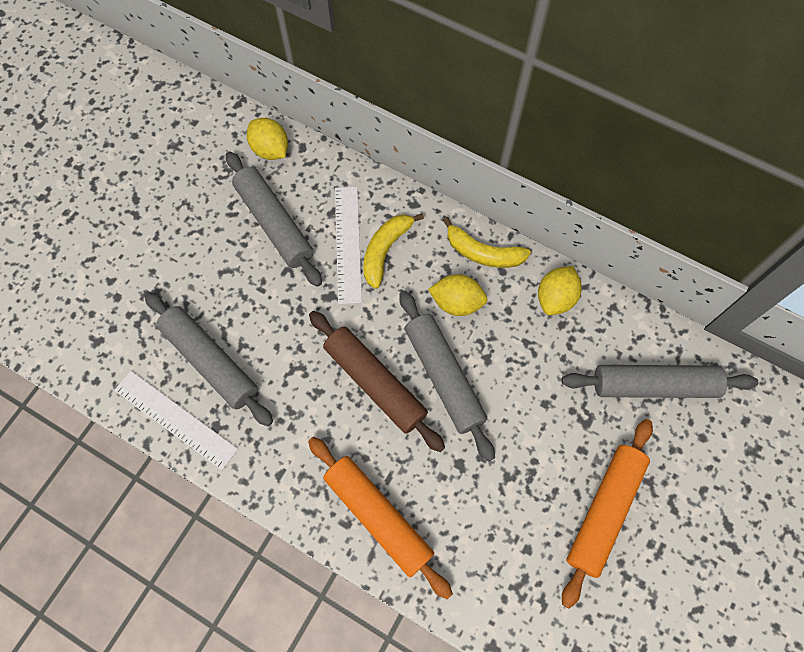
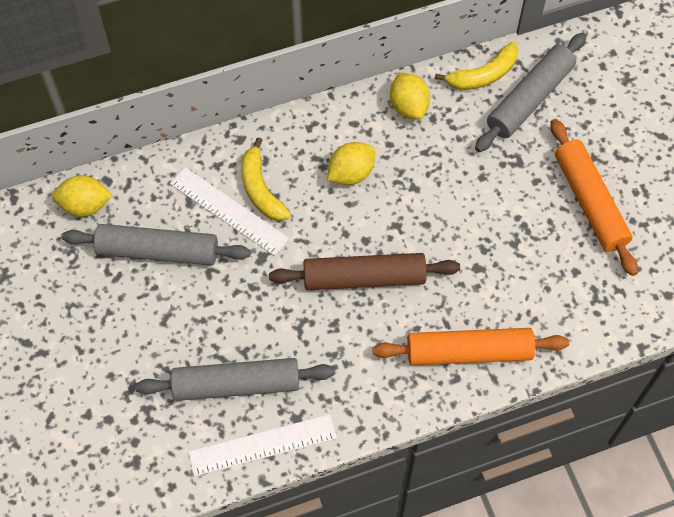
camera: 50 degrees left, 5 degrees down
(444, 376) = (402, 227): grey rolling pin -> none
(483, 252) = (327, 124): yellow banana -> yellow banana (482, 75)

